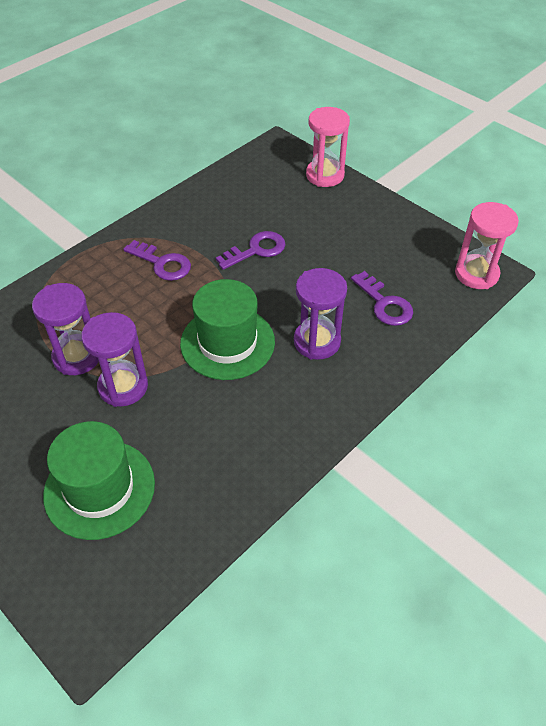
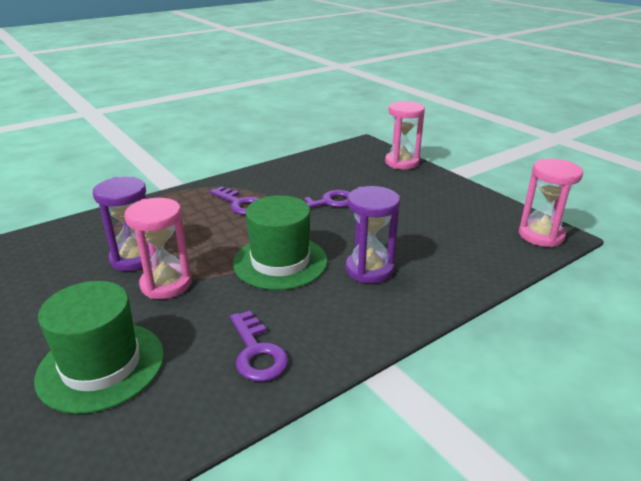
camera: 10 degrees right, 20 degrees down
(123, 387) = (166, 284): purple hourglass -> pink hourglass
(384, 304) = (444, 248): purple key -> purple key (257, 352)

